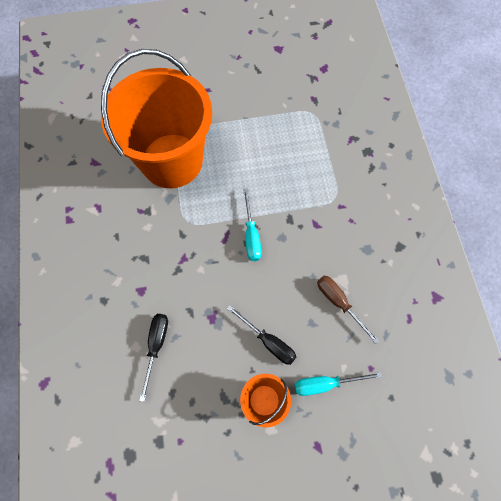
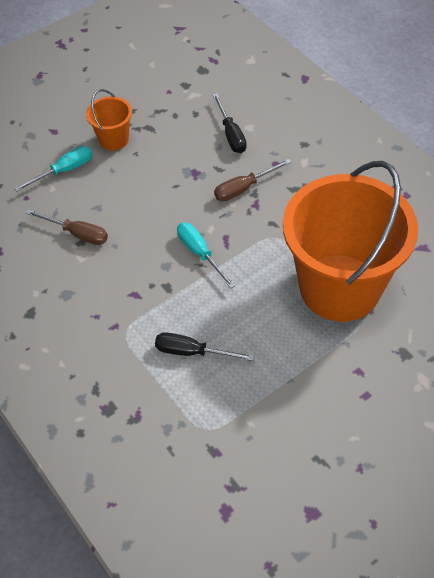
camera: 155 degrees right, 15 degrees down
(183, 279) = (243, 188): none -> brown screwdriver
(268, 341) = (132, 177): black screwdriver -> black screwdriver (192, 352)

